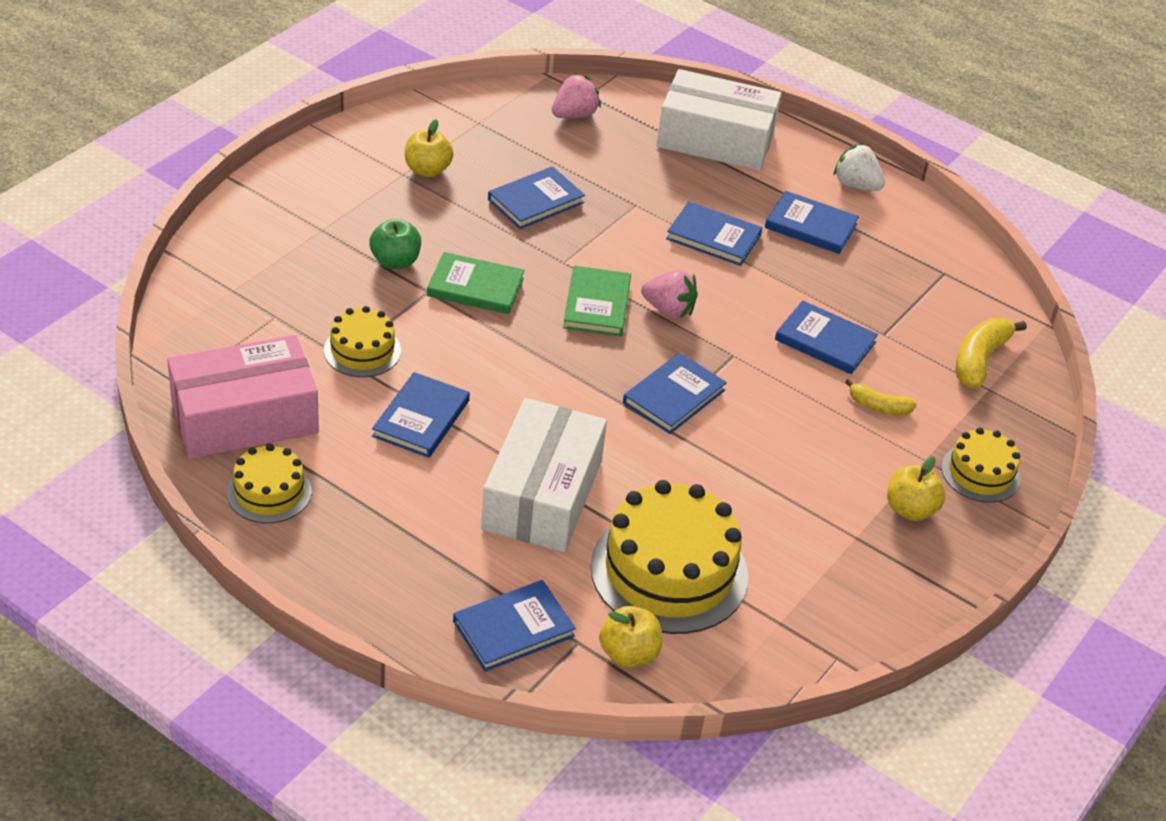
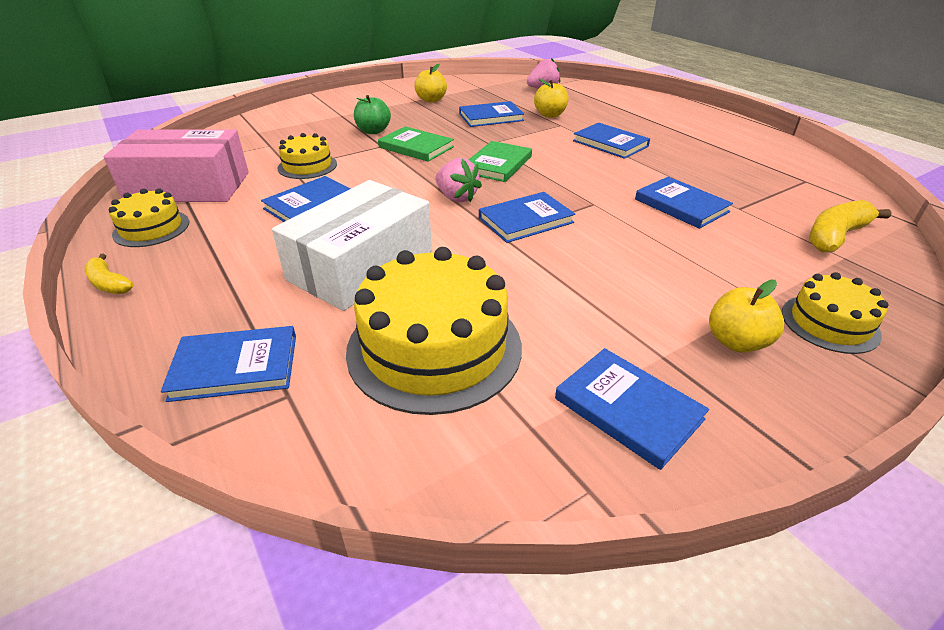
camera: 25 degrees right, 5 degrees down
(628, 654) = (331, 420): yellow apple -> yellow apple (550, 115)
(668, 310) = (553, 173): pink strawberry -> pink strawberry (456, 197)
(715, 139) = (635, 105): white box -> none
(811, 226) = (691, 146): blue book -> blue book (628, 409)
(856, 185) = (736, 132): white strawberry -> none
(878, 406) = (720, 253): yellow banana -> yellow banana (109, 283)

